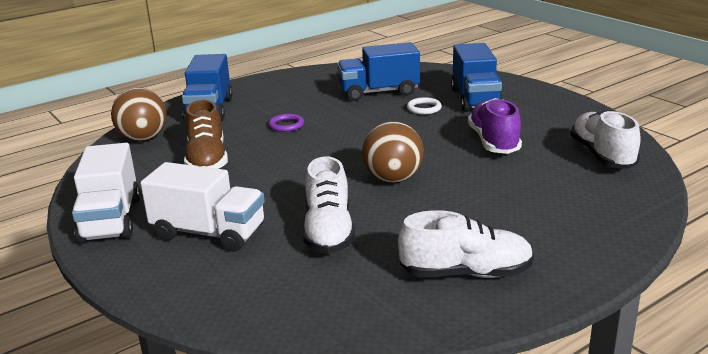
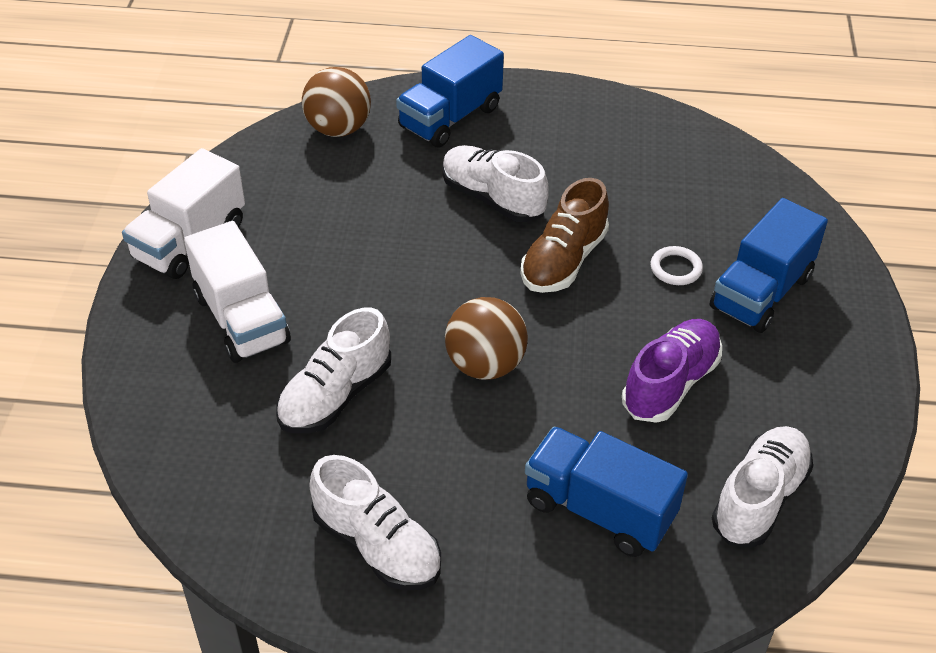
camera: 40 degrees right, 20 degrees up
(207, 160) = (355, 206): brown shoe -> brown shoe (563, 261)
(286, 125) = (492, 198): purple ring -> white shoe
(378, 92) = (665, 202): blue truck -> blue truck (599, 510)

